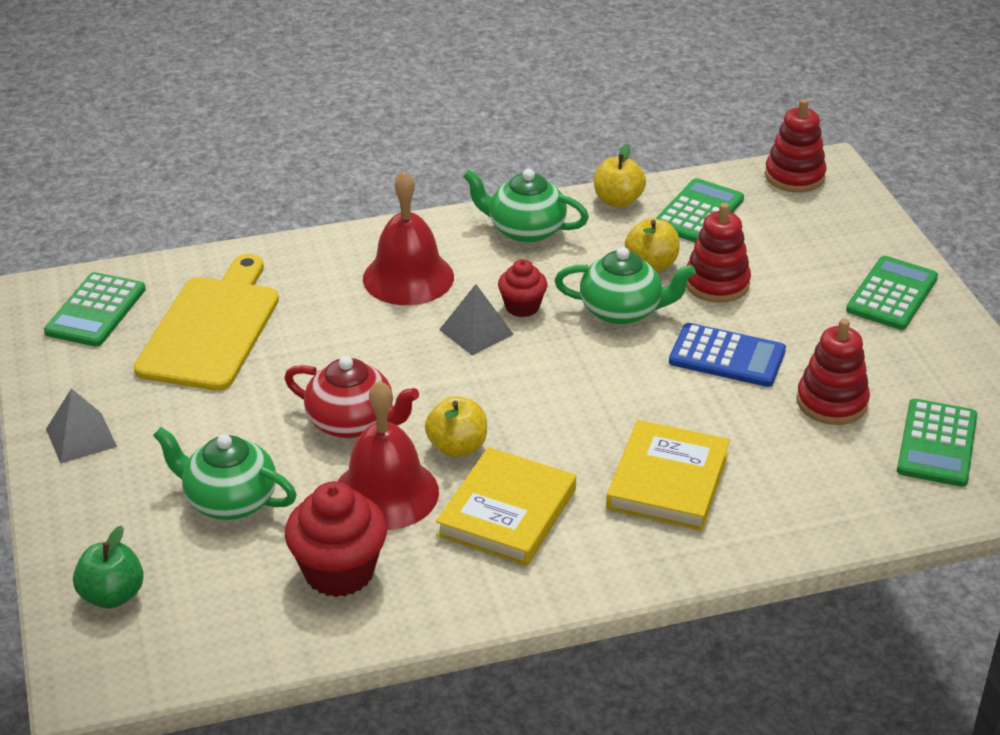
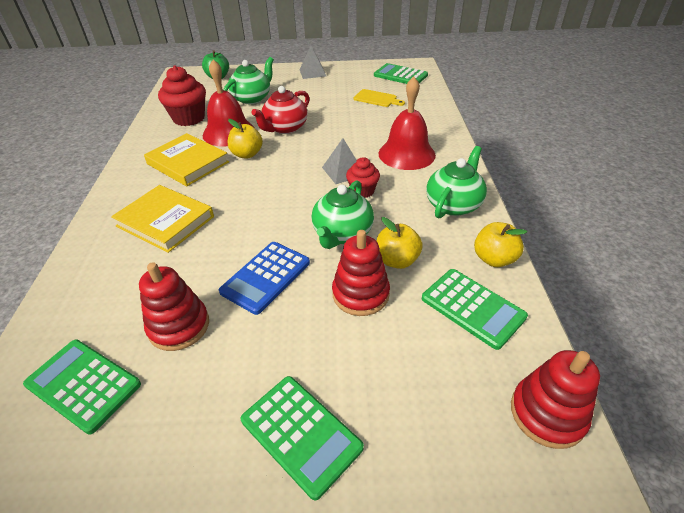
camera: 105 degrees right, 5 degrees up
(212, 329) = (377, 99): yellow cutting board -> yellow cutting board, size x0.48

